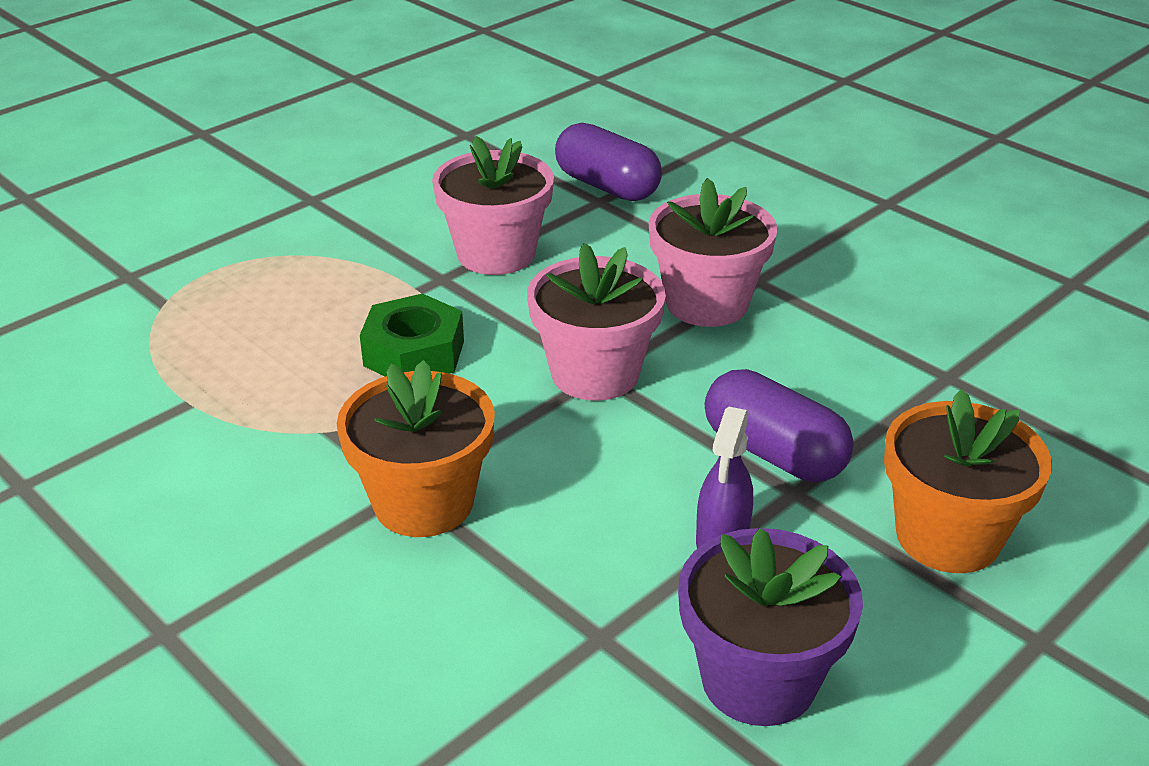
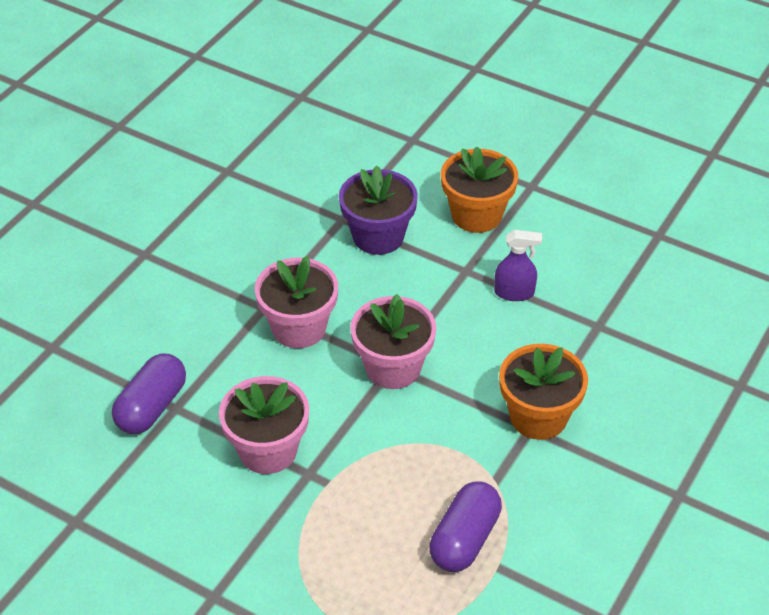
camera: 105 degrees left, 10 degrees up
(414, 353) = (403, 462): green nut -> none
(758, 680) = (597, 269): purple flower pot -> purple flower pot (378, 236)
(774, 453) = (438, 281): purple capsule -> purple capsule (464, 539)

